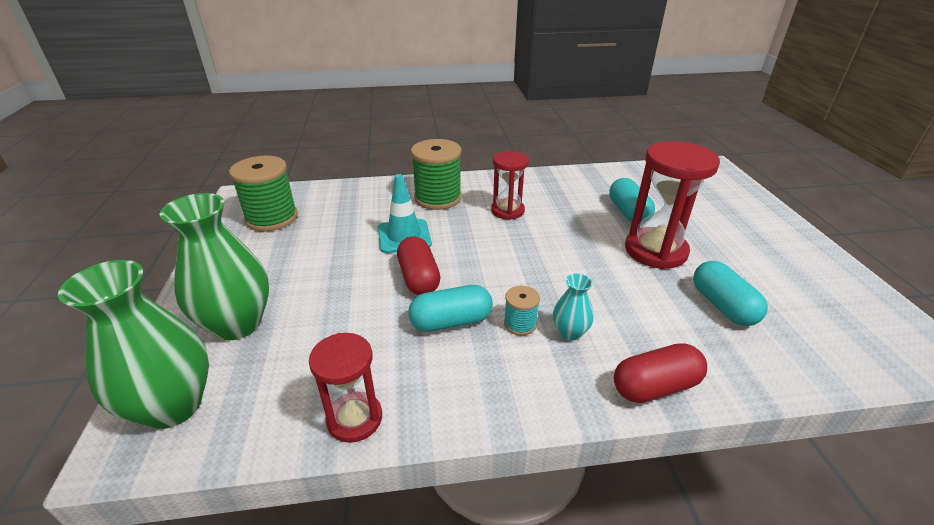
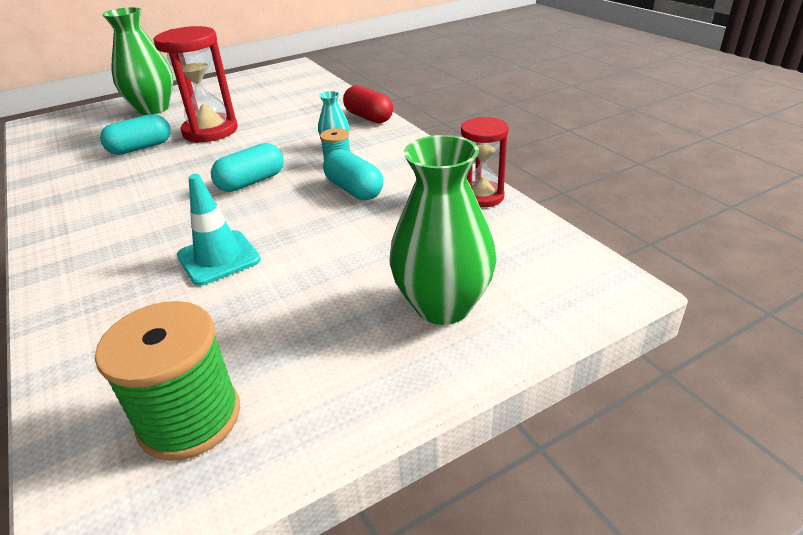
camera: 110 degrees left, 0 degrees up
(173, 406) = (559, 284): green vase -> green vase (153, 109)
(419, 278) = (300, 222): red capsule -> none
(438, 198) = (107, 264): green spool -> none
(507, 211) = (142, 207): red hourglass -> none
(722, 306) = (276, 107): turquoise capsule -> turquoise capsule (251, 182)

